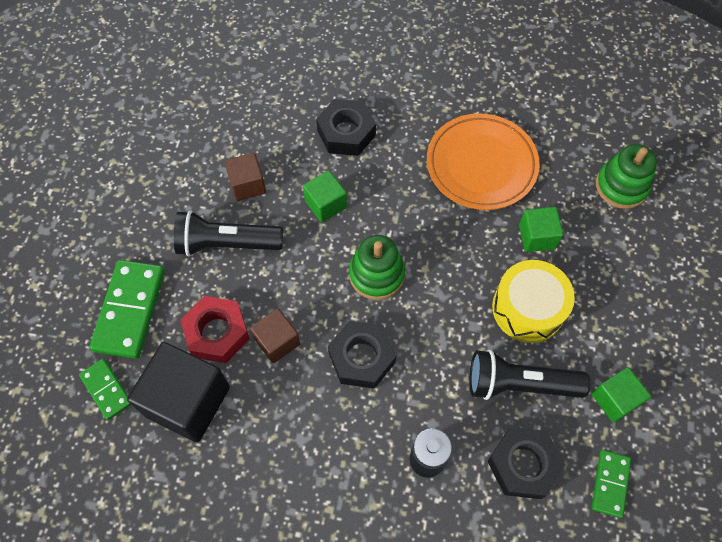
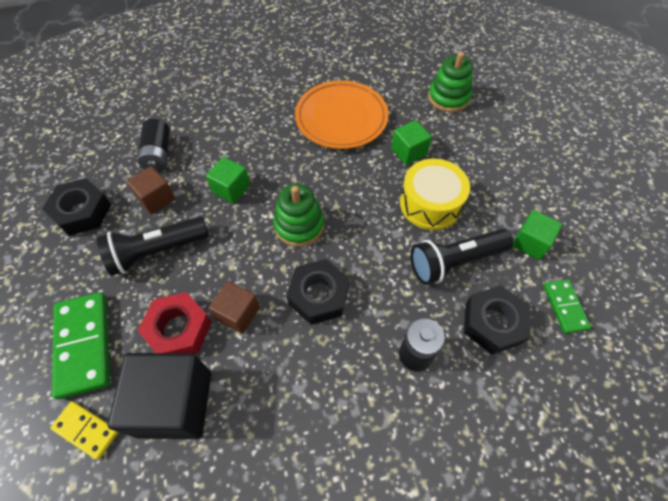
camera: 25 degrees left, 5 degrees down
(106, 389) = (86, 430): green domino -> yellow domino
(268, 134) = (158, 154): none -> black battery
(346, 133) = (224, 132): black nut -> black nut (82, 212)

